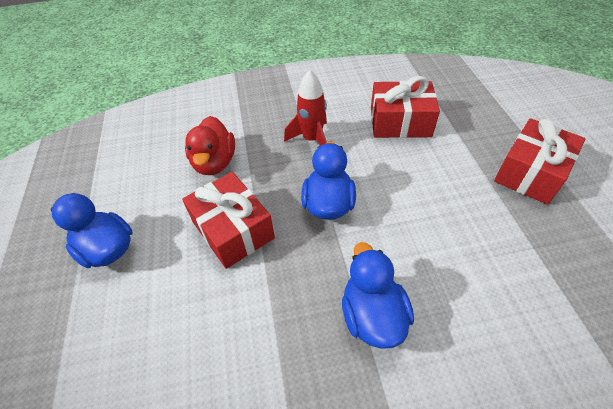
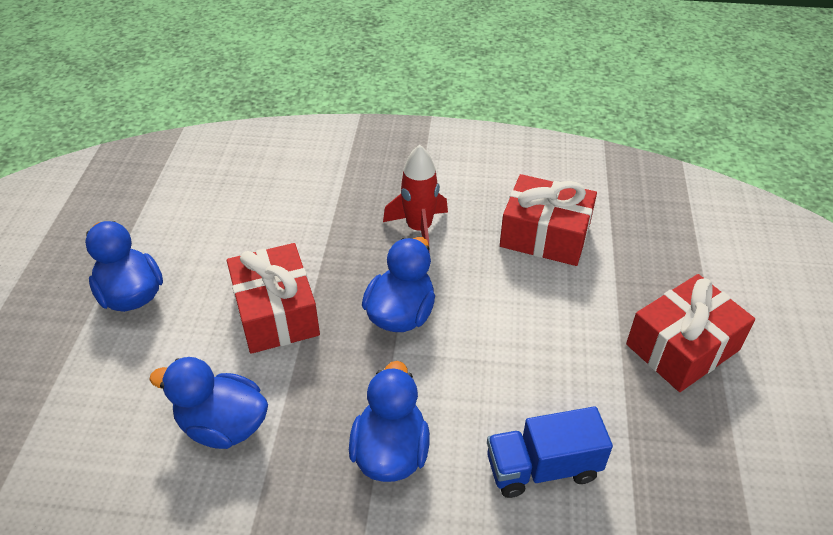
camera: 15 degrees right, 5 degrees down
(214, 163) = (287, 227): red duck -> none
(227, 337) = (223, 425): none -> blue duck
(489, 290) = (542, 468): none -> blue truck

